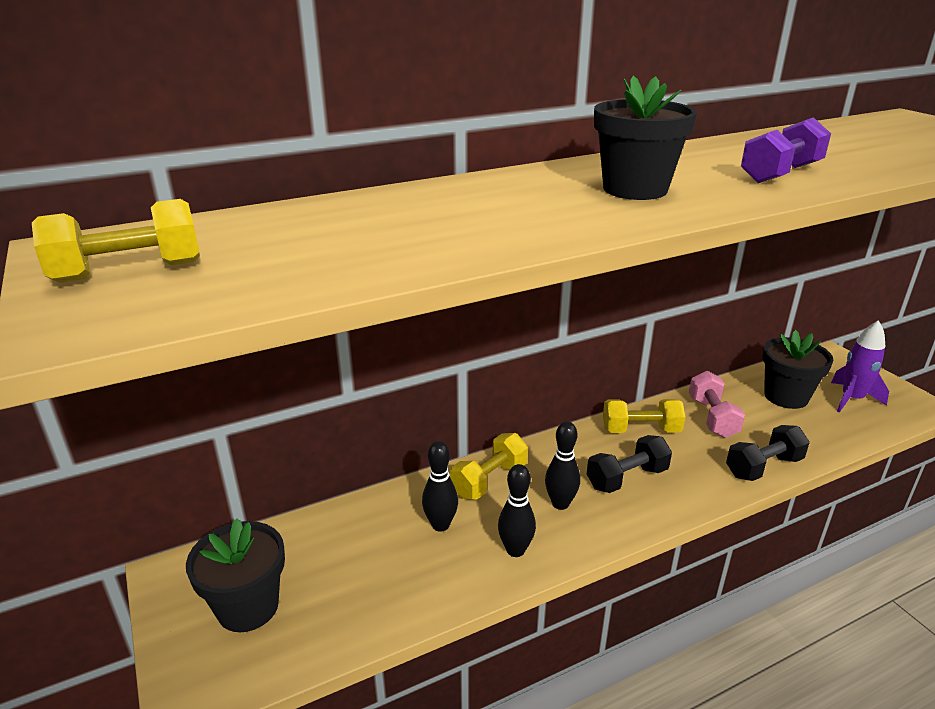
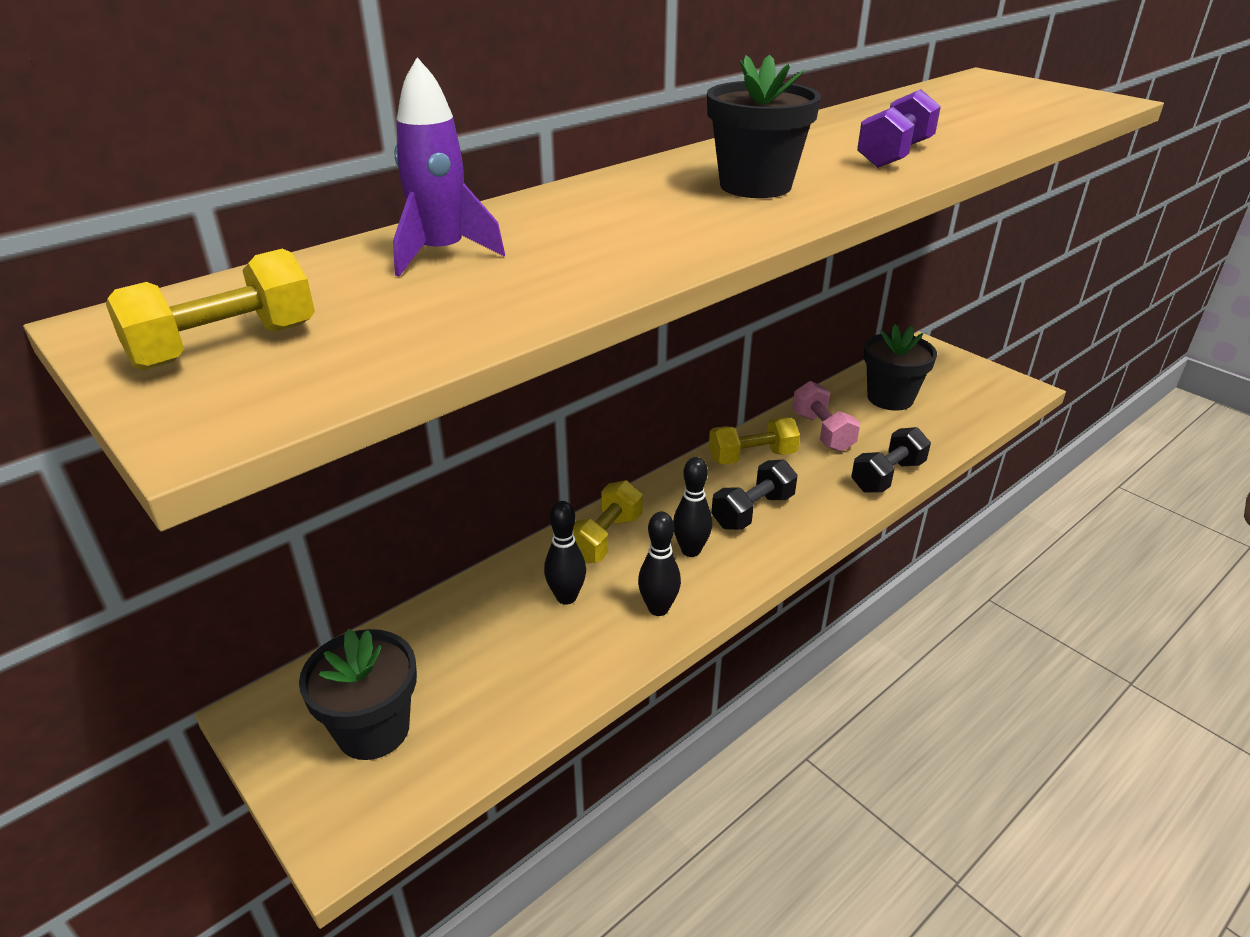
camera: 15 degrees left, 5 degrees up
(851, 399) = (955, 392): purple rocket -> purple rocket (442, 254)

